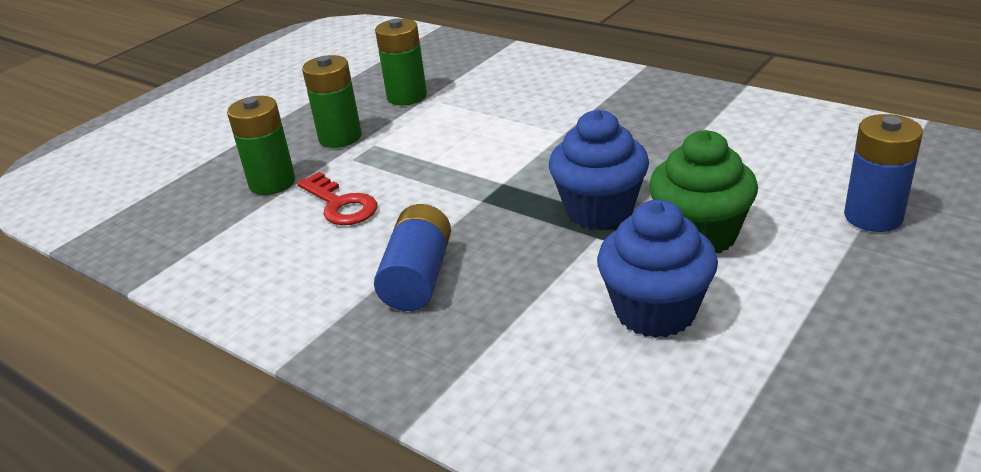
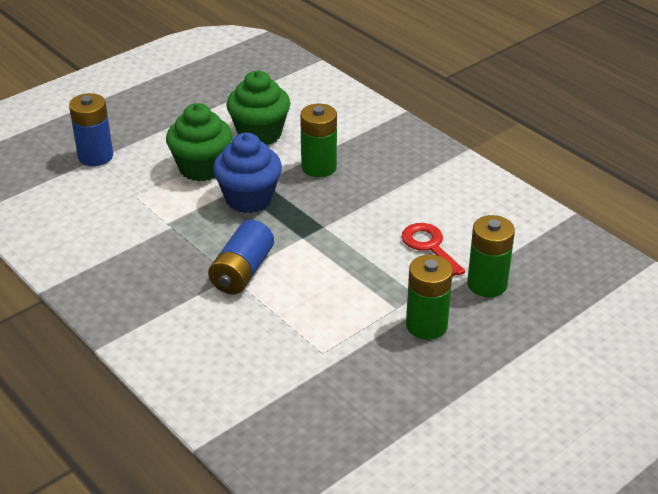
camera: 170 degrees left, 5 degrees up
(407, 96) = (352, 370): green battery -> green battery (319, 167)
(418, 277) = (383, 179): blue battery -> blue battery (242, 272)
(655, 311) = (259, 134): blue cupcake -> green cupcake

